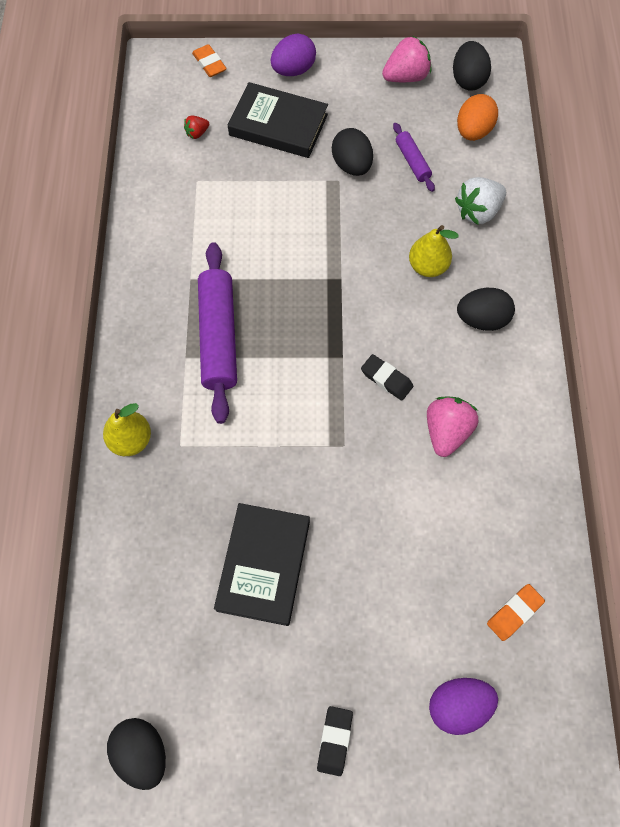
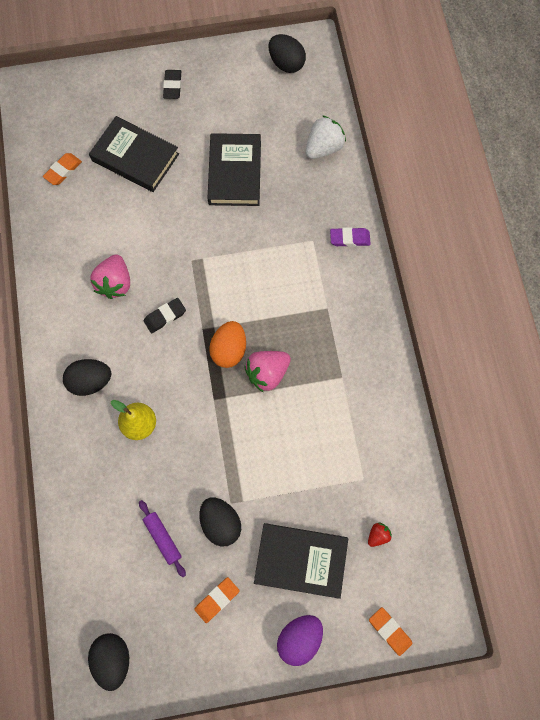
camera: 170 degrees right, 5 degrees up
(131, 440) = (349, 239): yellow pear -> purple eraser
(218, 337) = (305, 329): purple rolling pin -> none
(365, 107) = (217, 599): none -> orange eraser
(386, 379) = (165, 316): black eraser -> black eraser turned 60 degrees counterclockwise
(406, 77) = (179, 650): pink strawberry -> pink strawberry (267, 373)
(406, 616) = (135, 157): none -> black book
(458, 705) = (98, 115): purple egg -> none
(473, 131) = (105, 587): orange egg -> orange egg (229, 350)
(477, 211) = (97, 490): white strawberry -> white strawberry (323, 148)

